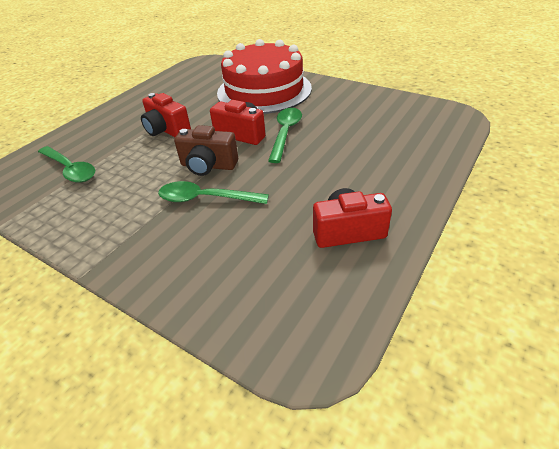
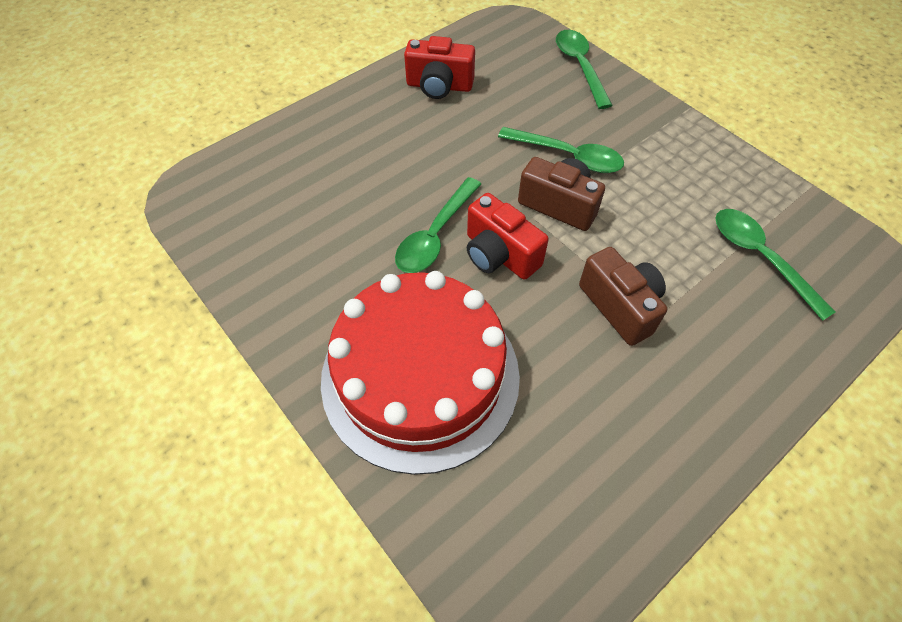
camera: 165 degrees left, 15 degrees up
(167, 130) = (620, 306): red camera -> brown camera
(202, 299) = (580, 67): none -> green spoon

